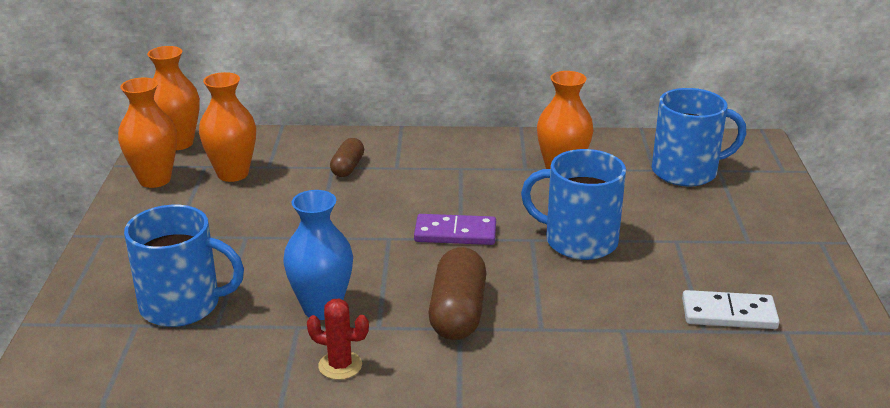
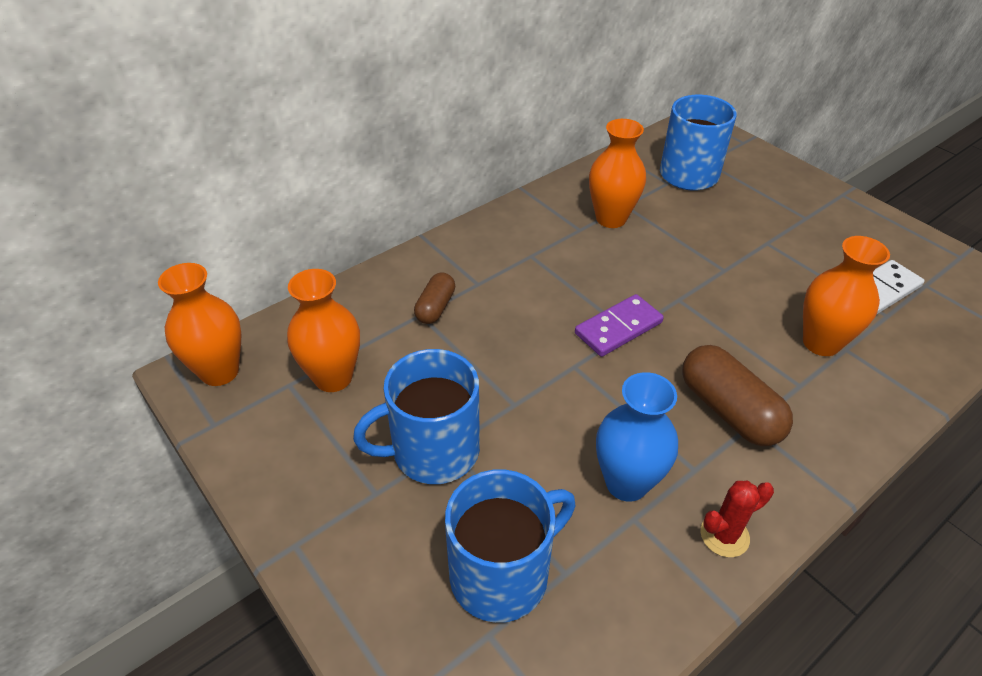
camera: 40 degrees left, 15 degrees up
(155, 180) = (256, 434): orange vase -> orange vase (821, 343)
(348, 167) = (435, 307): brown capsule -> brown capsule turned 45 degrees clockwise
(579, 241) = (711, 281): blue mug -> blue mug (433, 451)

